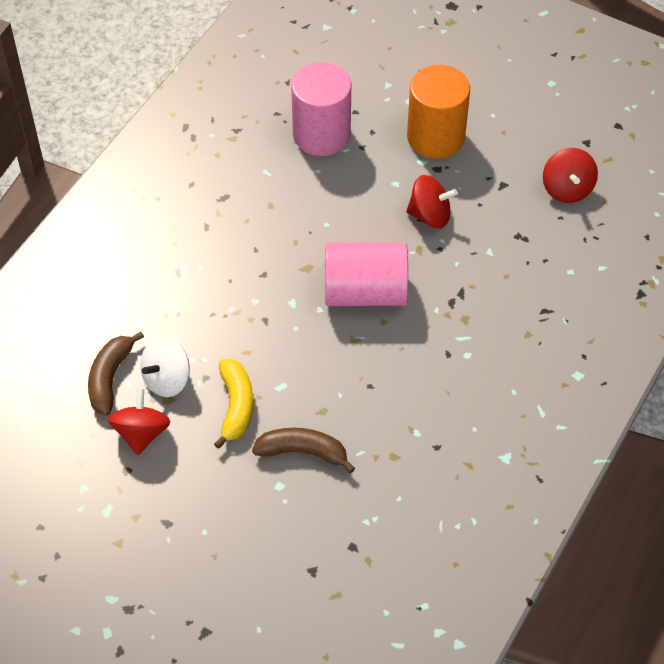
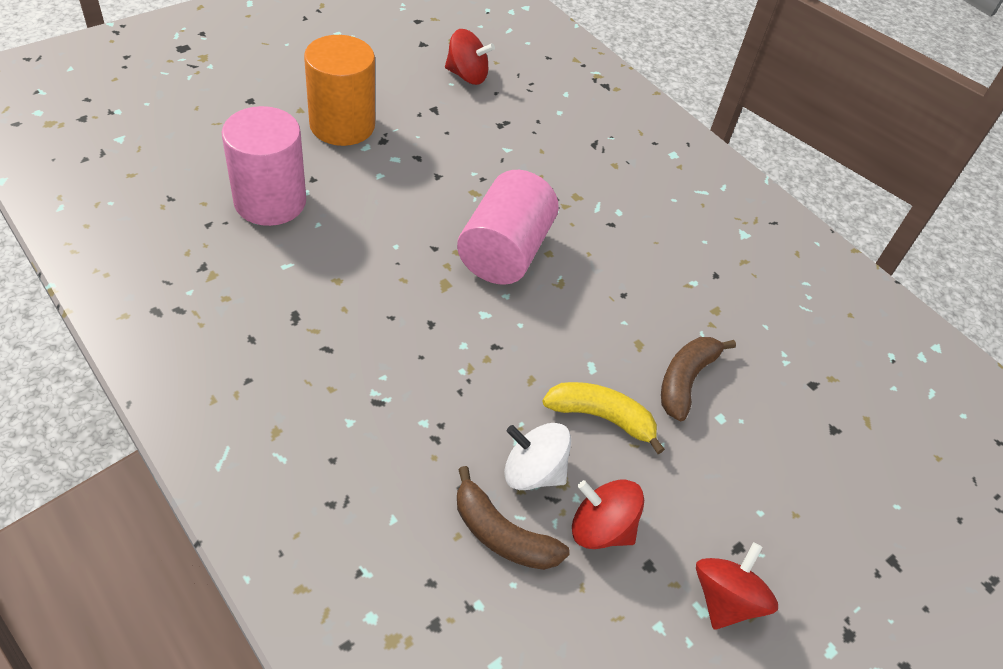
camera: 75 degrees left, 5 degrees down
(167, 379) = (533, 472): white spinning top -> white spinning top turned 135 degrees clockwise
(430, 215) = (438, 168): red spinning top -> red spinning top (725, 599)

